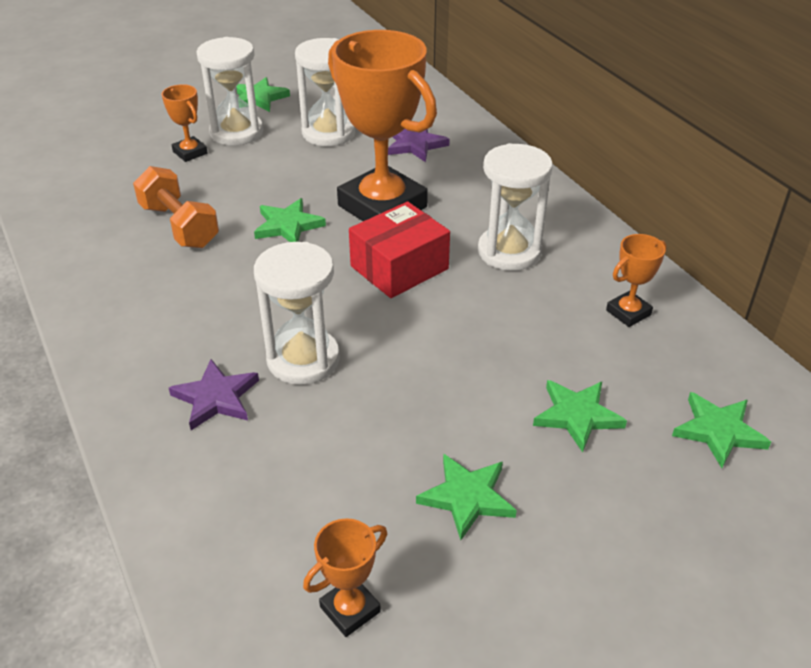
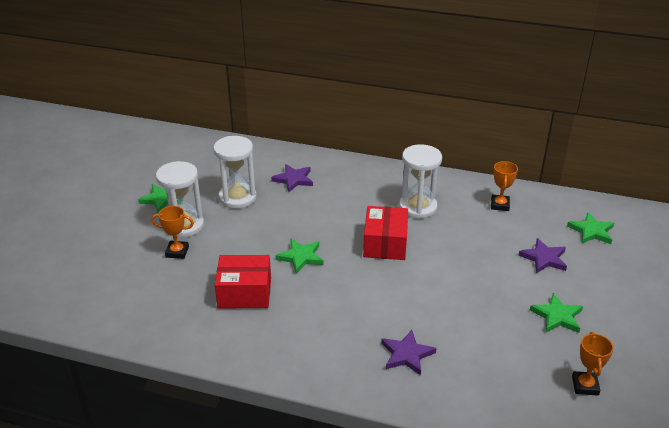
camera: 45 degrees left, 5 degrees down
(179, 226) = (244, 293): orange dumbbell -> red box
(303, 359) = (414, 311): white hourglass -> none
(382, 206) = (329, 220): orange trophy -> none
(577, 415) = (544, 258): green star -> purple star

